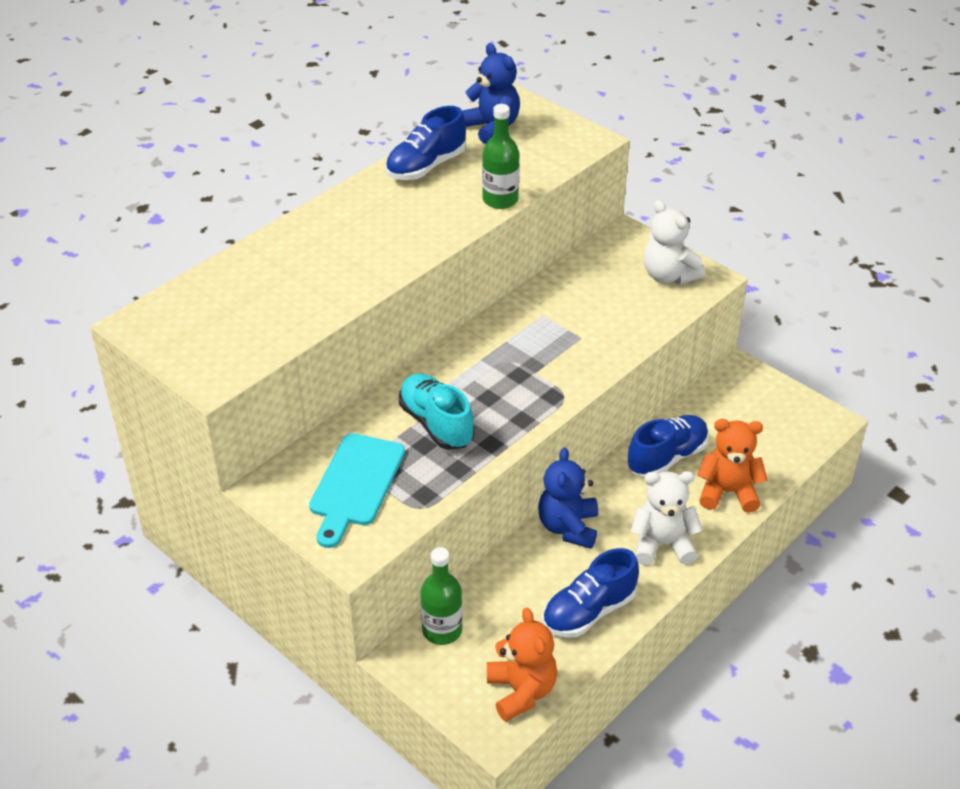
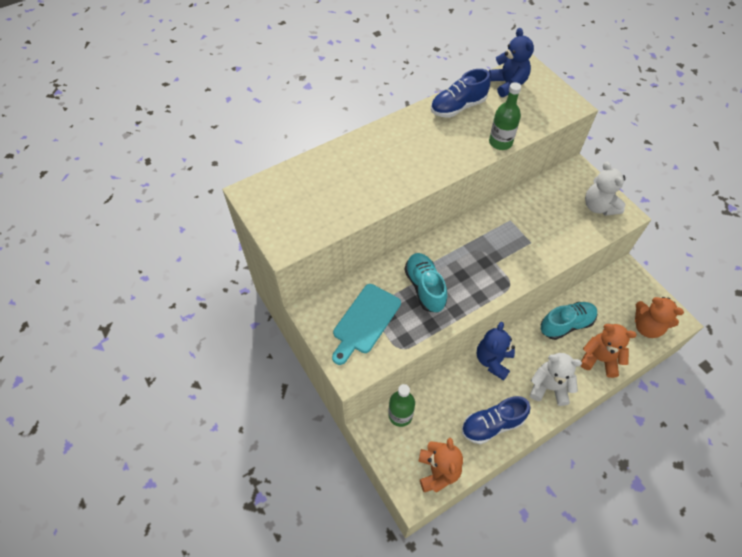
camera: 15 degrees right, 15 degrees up
(667, 457) = (566, 324): blue shoe -> turquoise shoe
(786, 436) = (647, 327): none -> orange teddy bear

